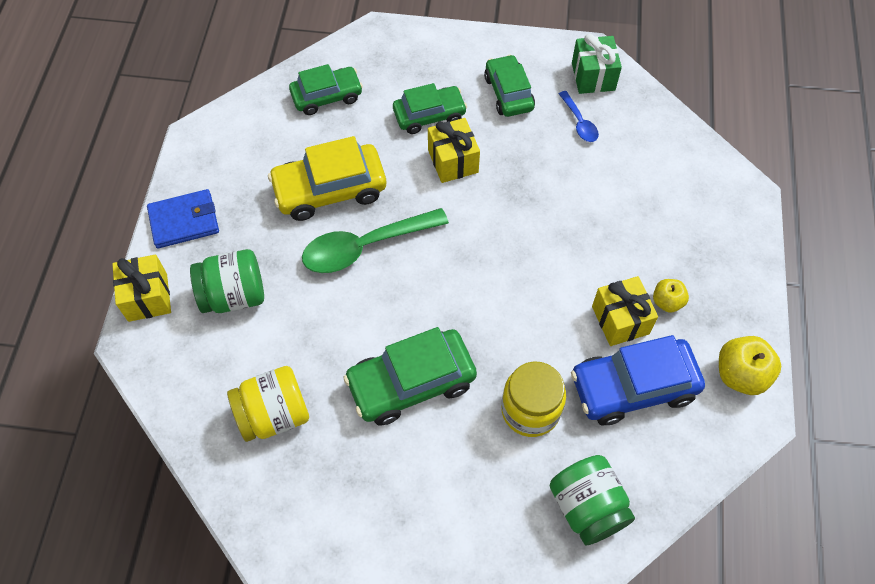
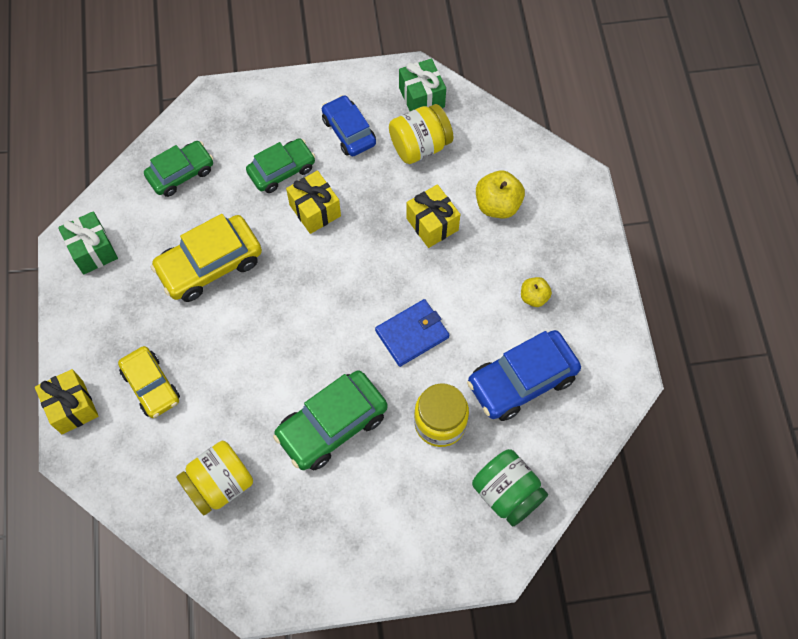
camera: 15 degrees left, 5 degrees up
(184, 221) = (83, 327): blue wallet -> blue wallet (412, 334)
(217, 150) = (93, 250): none -> green gift
(234, 295) = (151, 386): green jar -> yellow car
(365, 247) = (257, 311): green spoon -> none
(508, 93) = (348, 131): green car -> blue car
(579, 122) = (420, 146): blue spoon -> yellow jar
(620, 320) = (498, 323): yellow gift -> yellow gift (432, 224)
(740, 375) = (608, 347): yellow apple -> yellow apple (497, 205)

